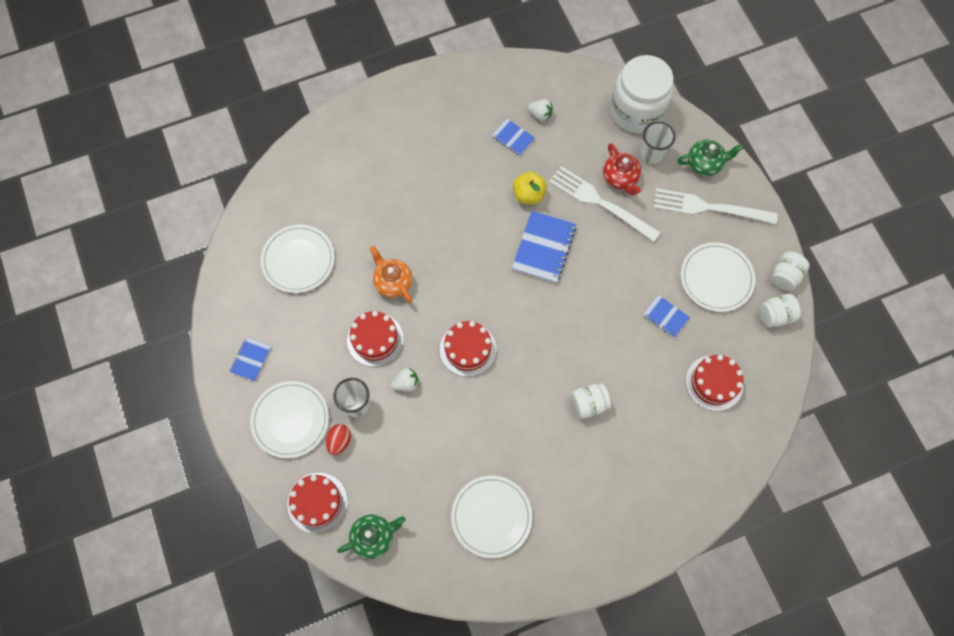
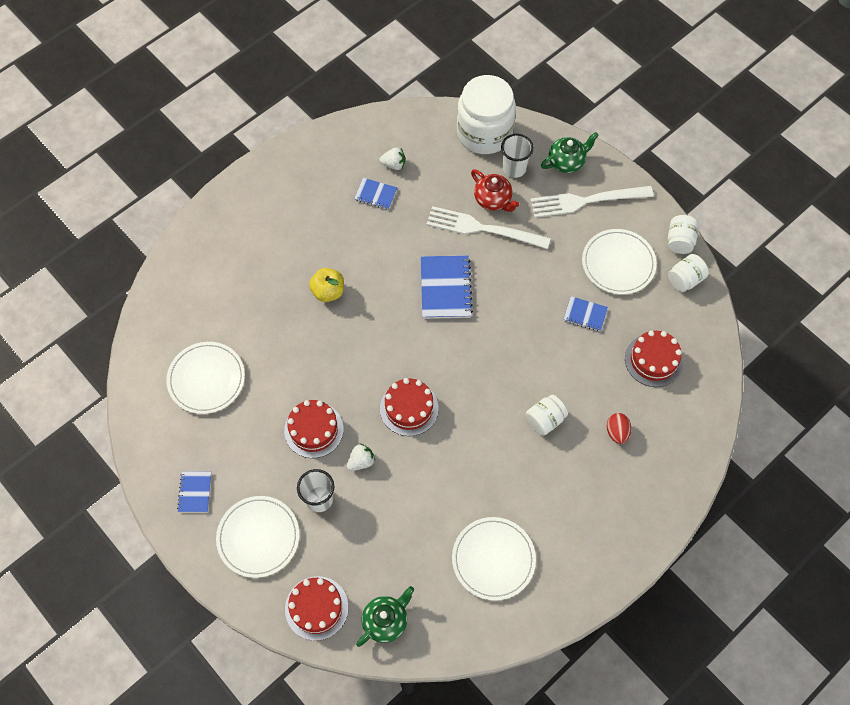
camera: 20 degrees left, 5 degrees down
(339, 441) = (316, 541): red egg -> red egg (617, 432)
(393, 282) = (310, 369): orange teapot -> none
(528, 195) = (411, 243): yellow apple -> yellow apple (328, 292)

